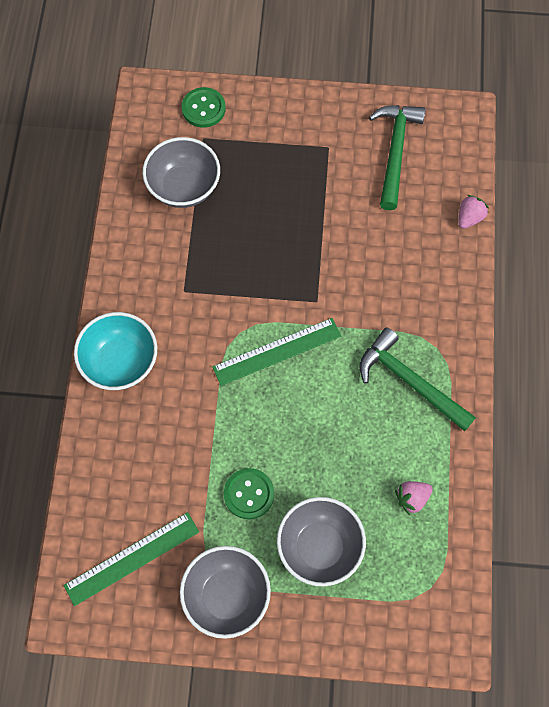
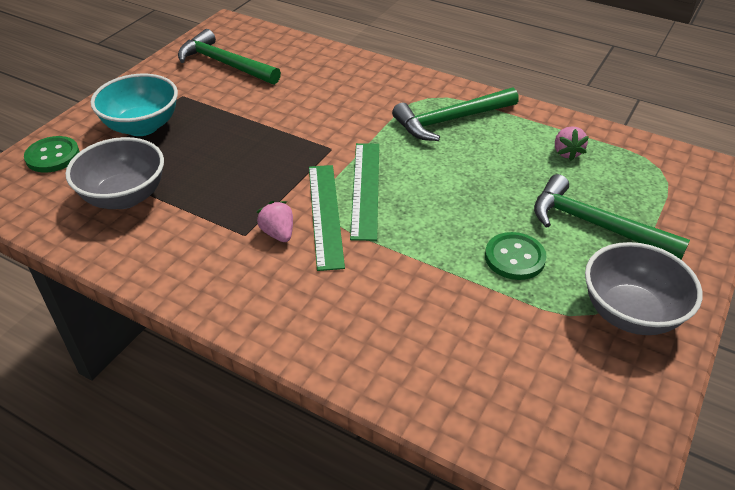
camera: 65 degrees left, 25 degrees down
(120, 362) = (290, 316): turquoise bowl -> turquoise bowl (142, 126)
(132, 558) = (555, 387): green ruler -> green ruler (325, 214)
(319, 547) = (595, 225): grey bowl -> green hammer
(469, 218) = (321, 48): pink strawberry -> pink strawberry (278, 233)

